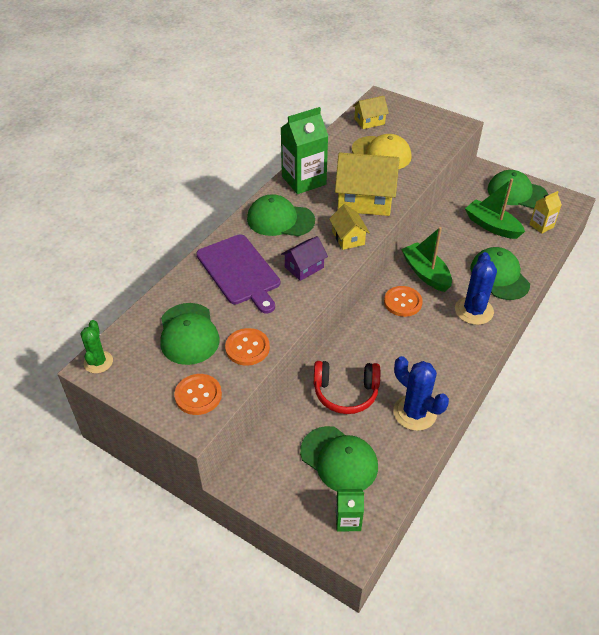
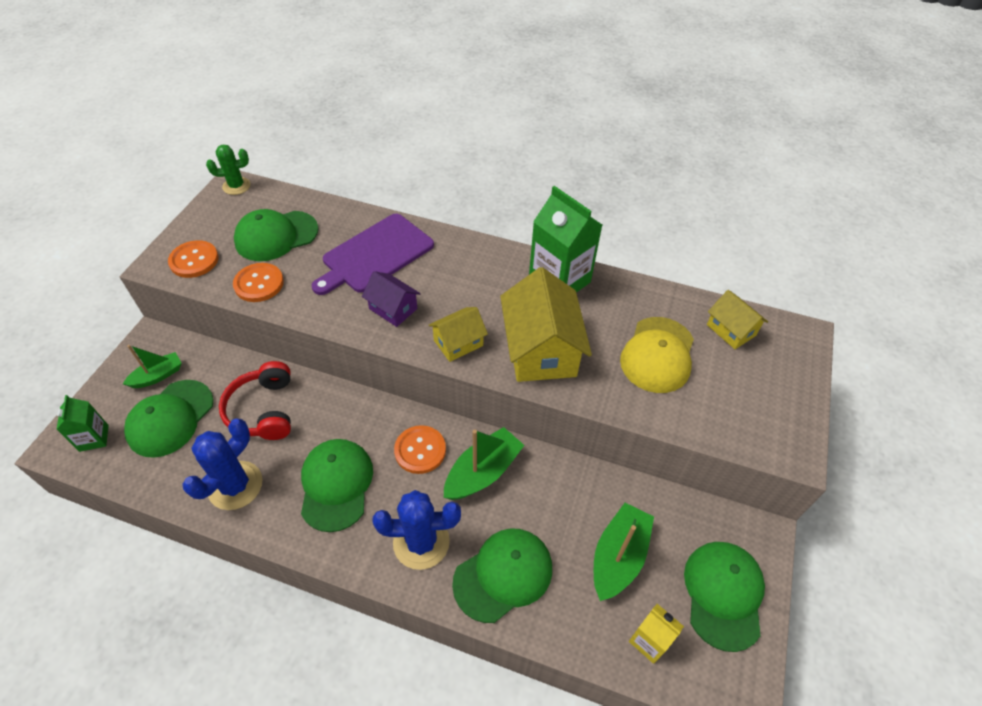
camera: 75 degrees right, 5 degrees up
(280, 220) = (474, 272): green cap -> green cap (336, 485)
(287, 472) = (158, 376): none -> green boat

